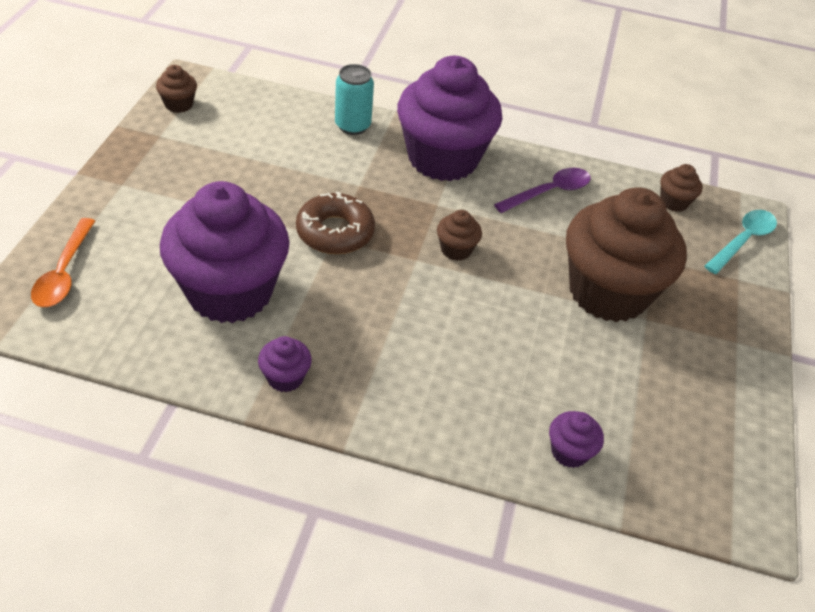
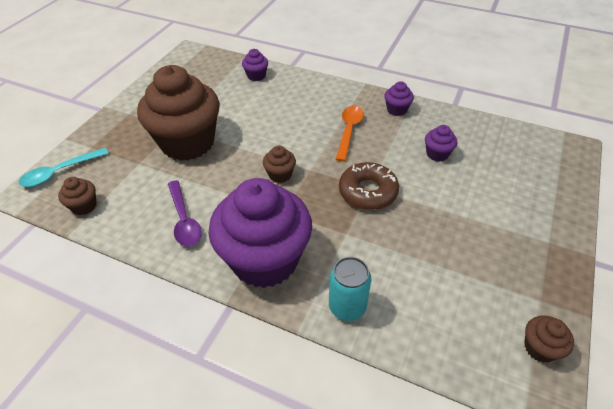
camera: 165 degrees left, 0 degrees up
(64, 273) = (551, 171): orange spoon -> orange spoon (349, 131)
(230, 292) = (437, 154): purple cupcake -> purple cupcake, size x0.40
(549, 192) = (184, 220): purple spoon -> purple spoon turned 90 degrees counterclockwise

